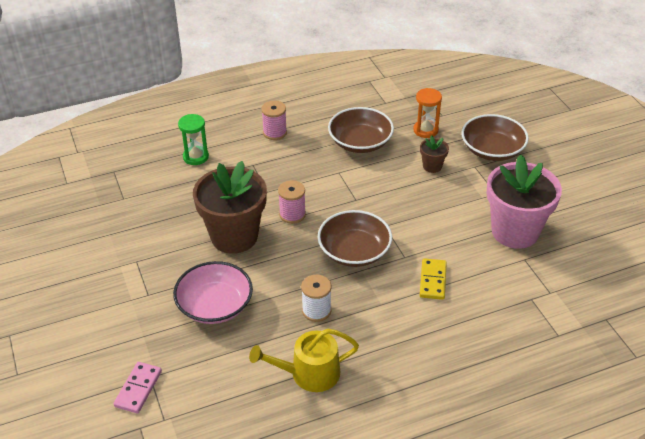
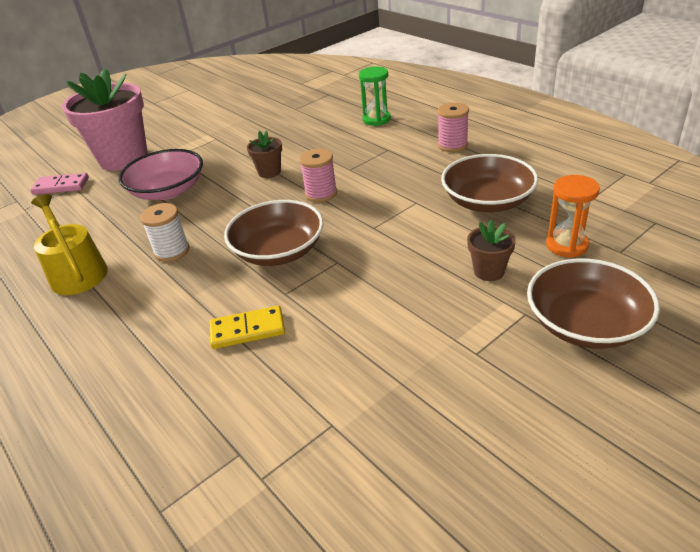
camera: 75 degrees right, 5 degrees down
(234, 236) = (269, 172): brown flower pot -> brown flower pot, size x0.44
(515, 231) = (394, 397): pink flower pot -> pink flower pot (123, 158)

